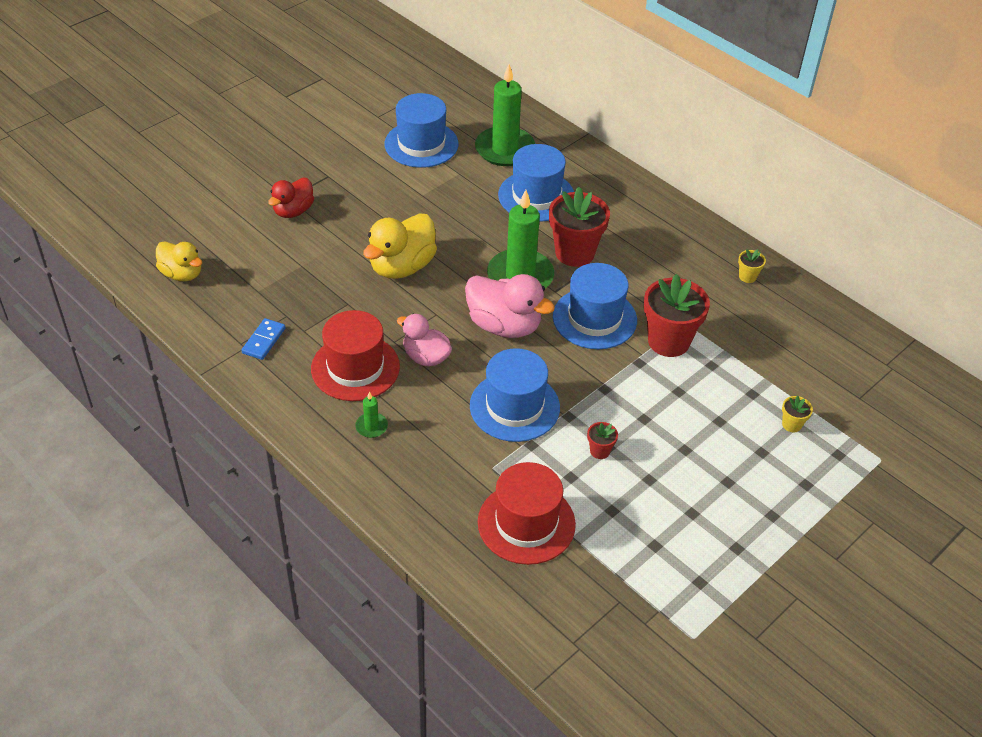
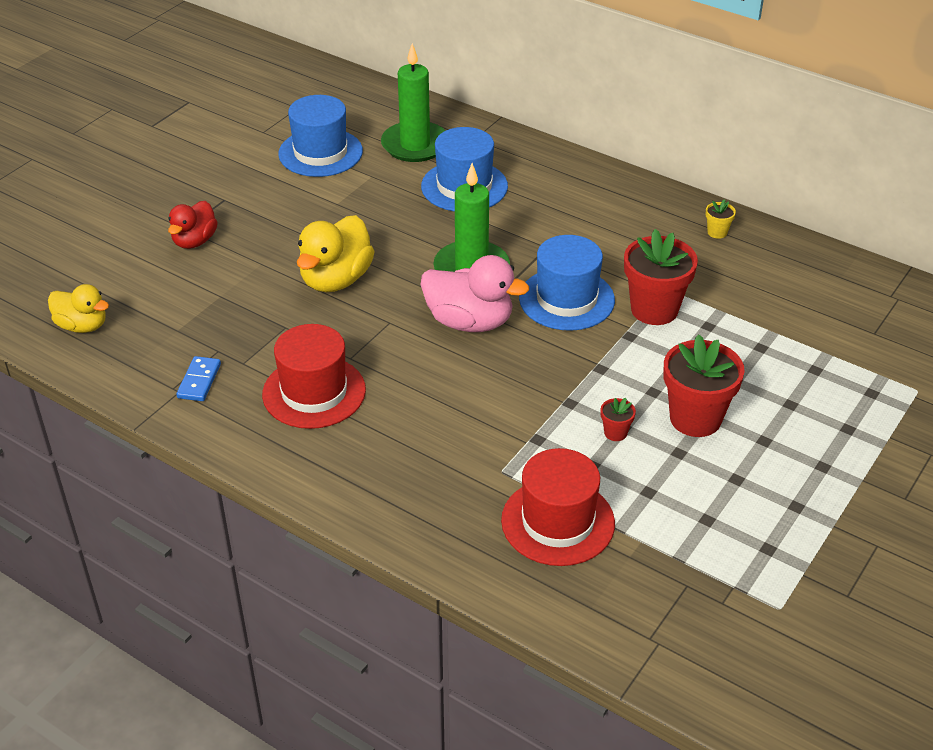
camera: 10 degrees left, 5 degrees down
(371, 426) = (351, 451): green candle -> none
(426, 357) = (391, 368): pink duck -> none
(514, 406) = (507, 403): blue hat -> none
(574, 253) = (524, 237): red flower pot -> red flower pot (695, 418)
(791, 424) = (812, 371): yellow flower pot -> none

